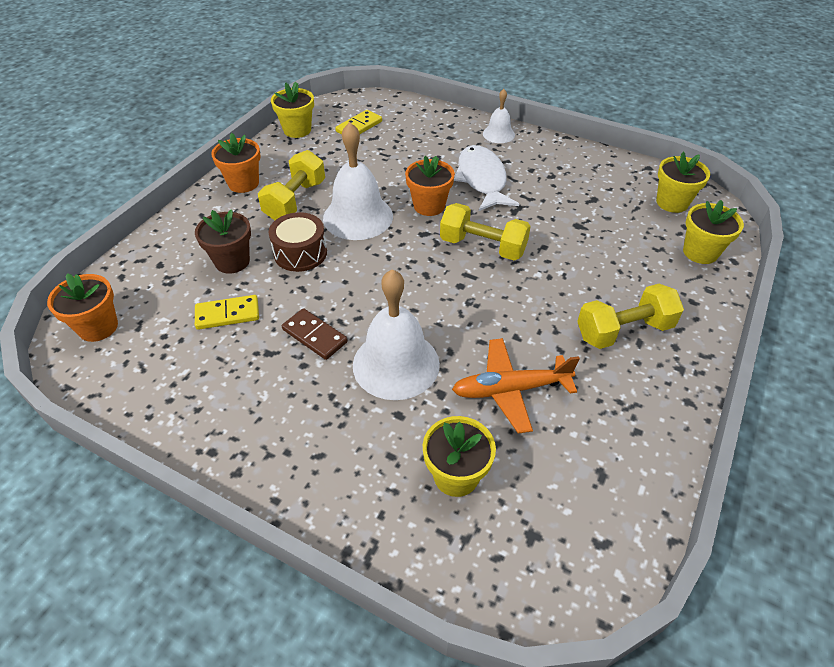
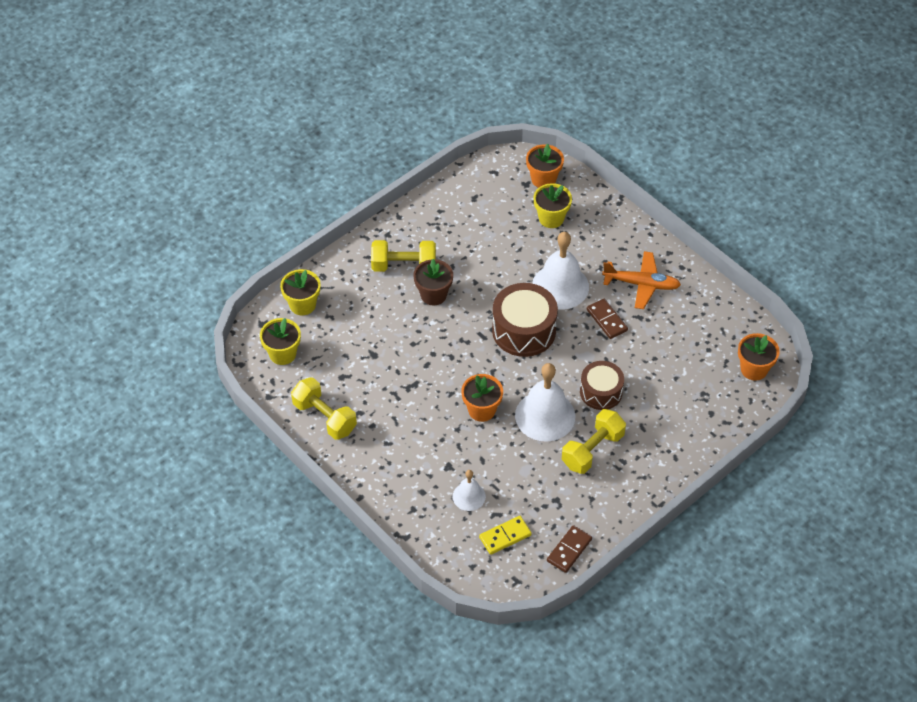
camera: 160 degrees left, 5 degrees up
(227, 314) = (663, 353): yellow domino -> none
(232, 261) = (655, 399): brown flower pot -> brown flower pot (433, 295)
(243, 183) = (634, 486): orange flower pot -> orange flower pot (543, 179)
(297, 130) = (569, 550): yellow flower pot -> brown domino
(420, 294) = (524, 330): none -> brown drum
(482, 179) = (422, 426): white fish -> none
(482, 246) = (459, 357): yellow dumbbell -> yellow dumbbell (324, 417)
(498, 134) = (373, 481): white bell -> white bell (469, 496)
(510, 390) = (498, 251): orange plane -> orange plane (641, 284)

